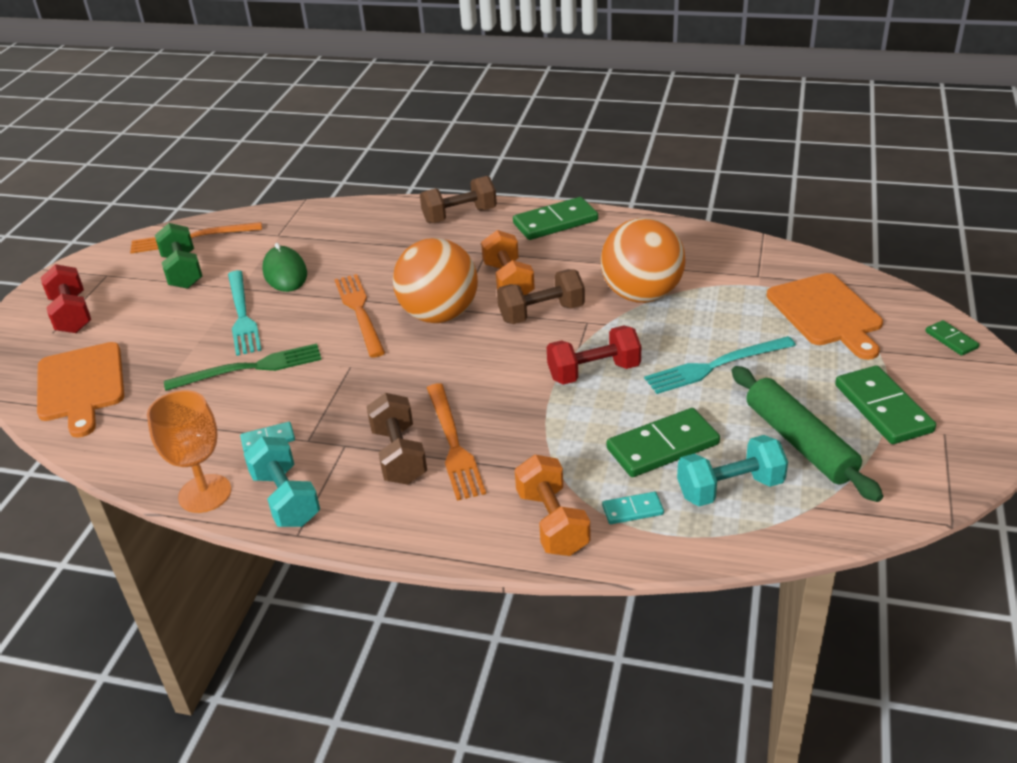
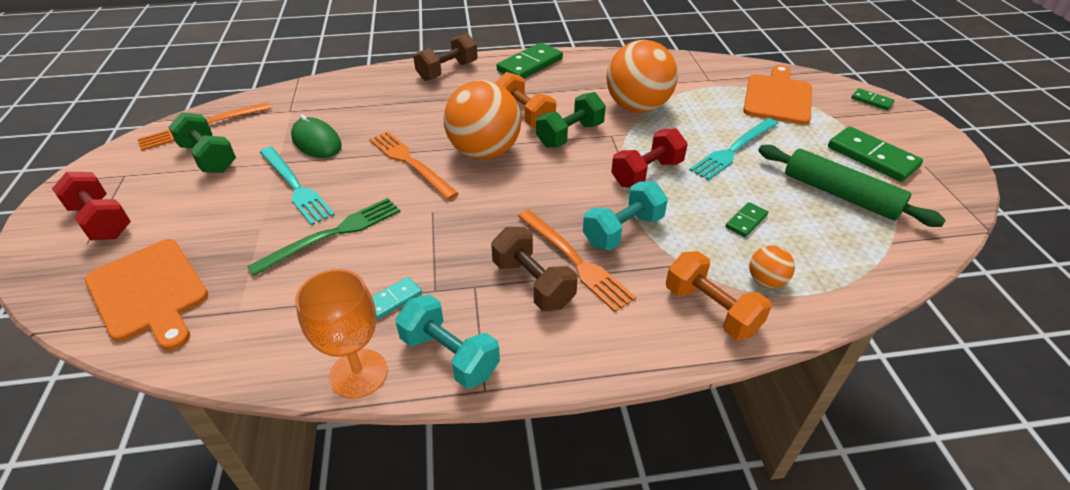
camera: 25 degrees left, 5 degrees up
(541, 313) = (570, 135): brown dumbbell -> green dumbbell
(632, 510) = (766, 281): turquoise domino -> orange ball
(662, 446) = (746, 221): green domino -> green domino, size x0.52
(730, 488) = (822, 243): turquoise dumbbell -> turquoise dumbbell (623, 231)
(826, 313) = (777, 97): orange cutting board -> orange cutting board turned 120 degrees counterclockwise

